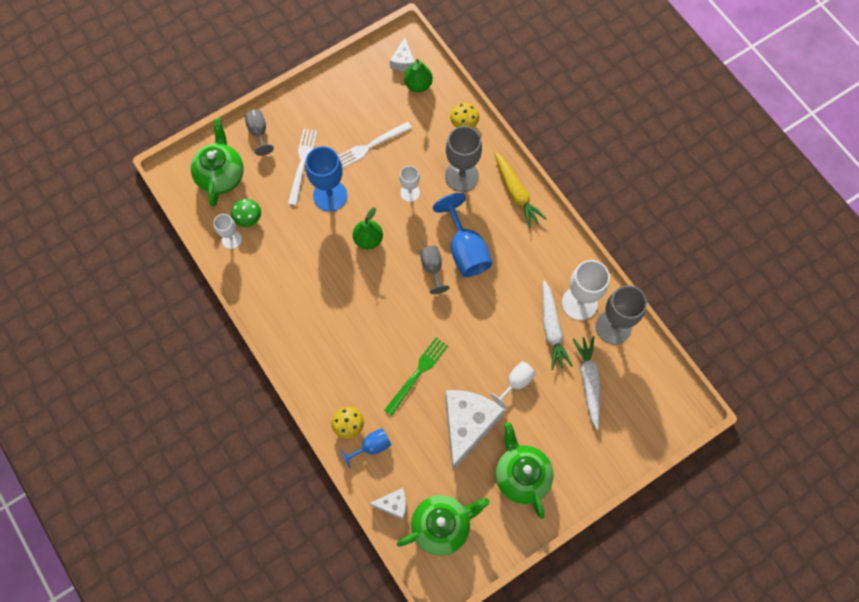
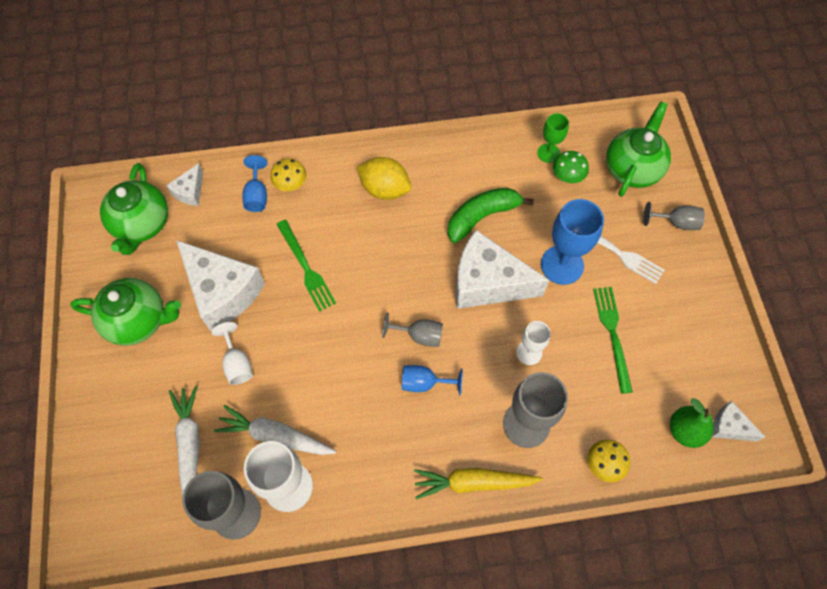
camera: 115 degrees right, 5 degrees down
(221, 175) = (632, 168): green teapot -> green teapot turned 90 degrees counterclockwise
(231, 239) = (548, 153): white goblet -> green goblet
(313, 265) = (482, 217): none -> green banana
(320, 348) = (385, 189): none -> yellow lemon
(368, 239) = (487, 283): green pear -> white cheese
(370, 146) = (612, 334): white fork -> green fork
(465, 250) = (424, 383): blue goblet -> blue goblet, size x0.57
(589, 382) = (190, 446): white carrot -> white carrot turned 120 degrees counterclockwise

